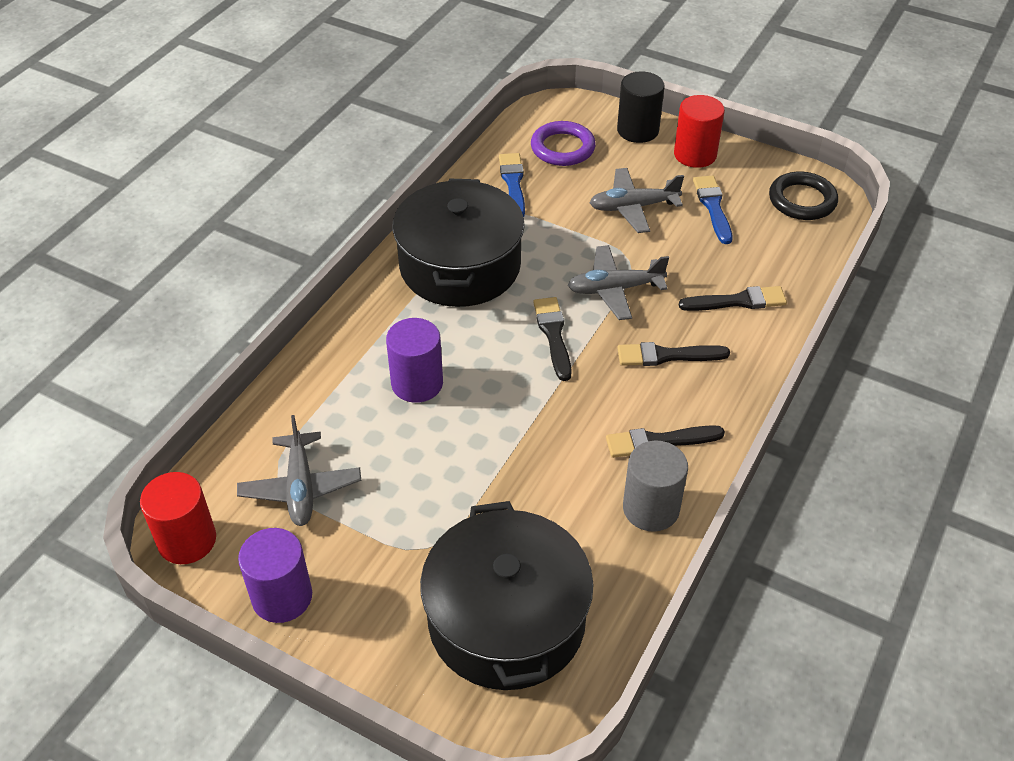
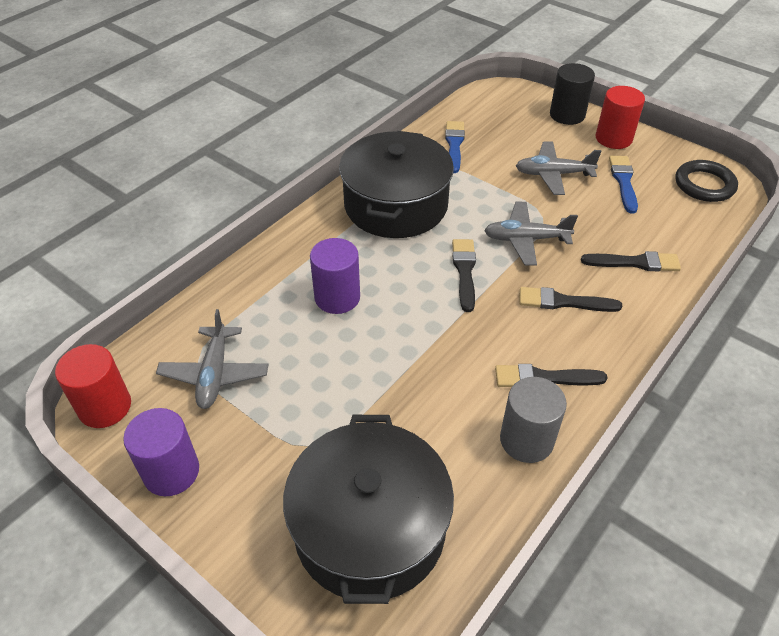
camera: 10 degrees right, 0 degrees up
(562, 148) = (501, 122): purple ring -> none

